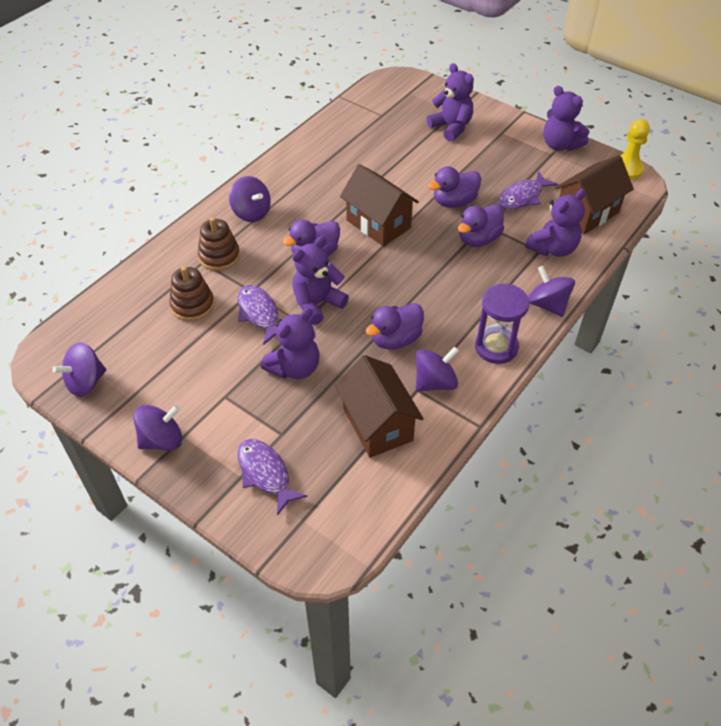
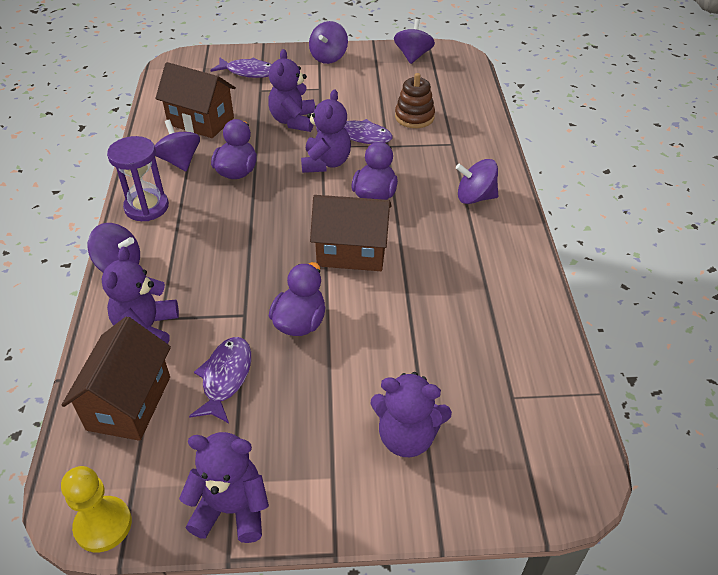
camera: 140 degrees right, 5 degrees down
(219, 256) = (446, 153): brown stacking toy -> none
(435, 382) = (180, 161): purple spinning top -> purple spinning top turned 135 degrees clockwise
(478, 239) = (237, 293): purple duck -> none

